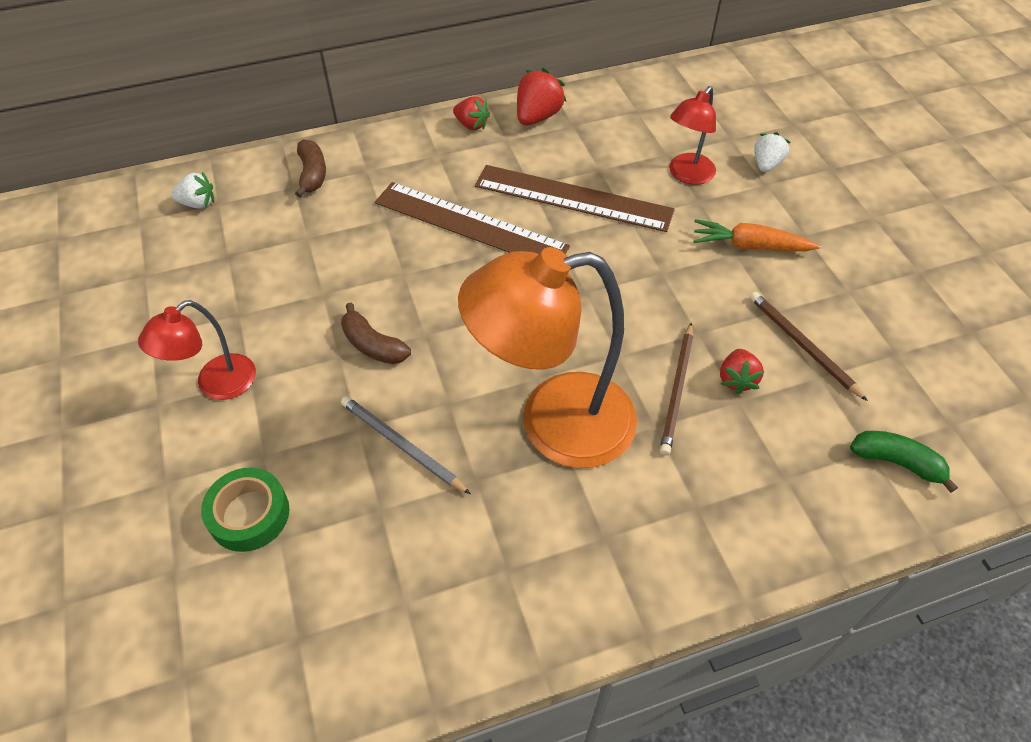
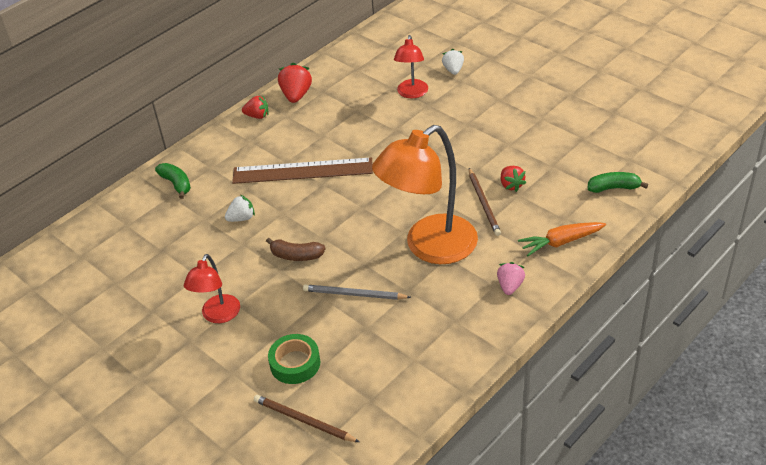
camera: 25 degrees left, 10 degrees down
(198, 203) = (113, 230): white strawberry -> white strawberry (242, 218)
(312, 174) = (176, 184): brown banana -> green banana
(573, 198) = (354, 132): brown ruler -> none
(626, 553) = (510, 286): none -> pink strawberry
(749, 246) = (473, 117): orange carrot -> orange carrot (560, 242)
(802, 345) = (534, 154): brown pencil -> brown pencil (304, 420)

